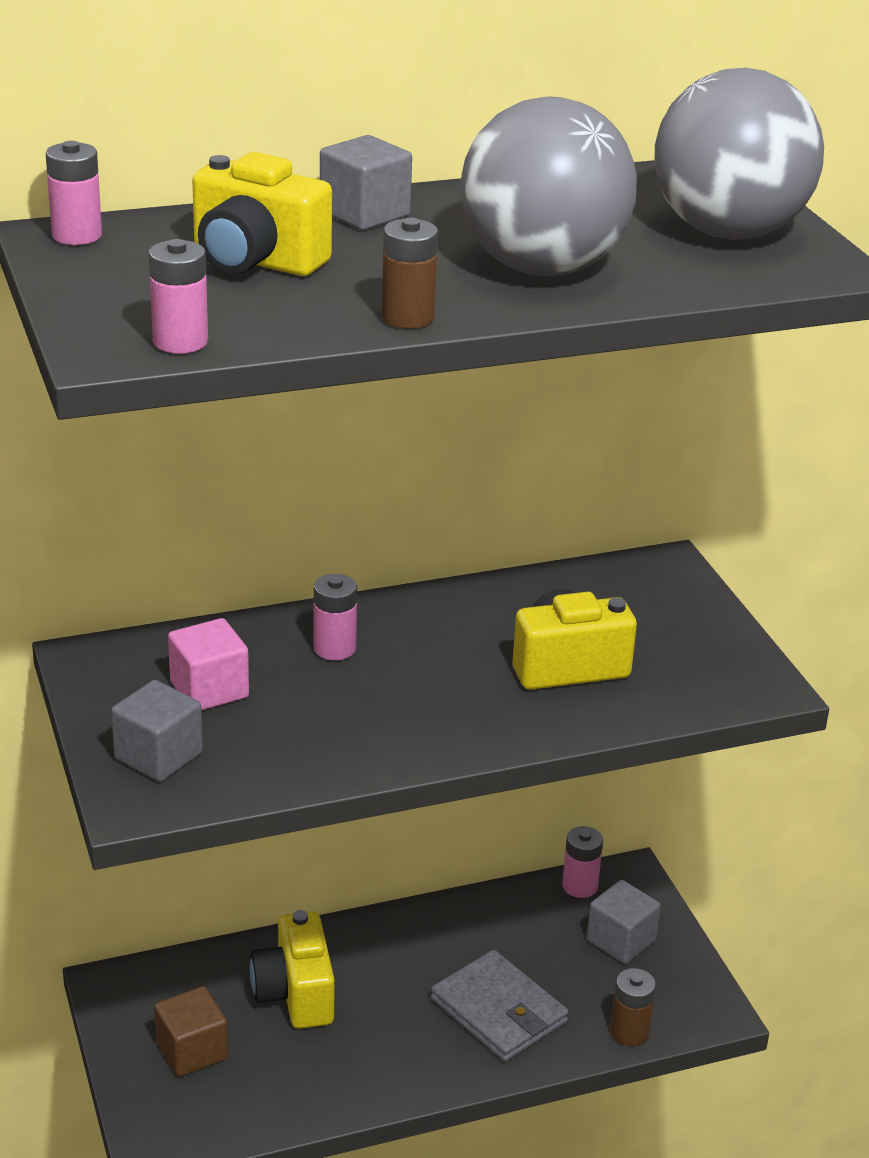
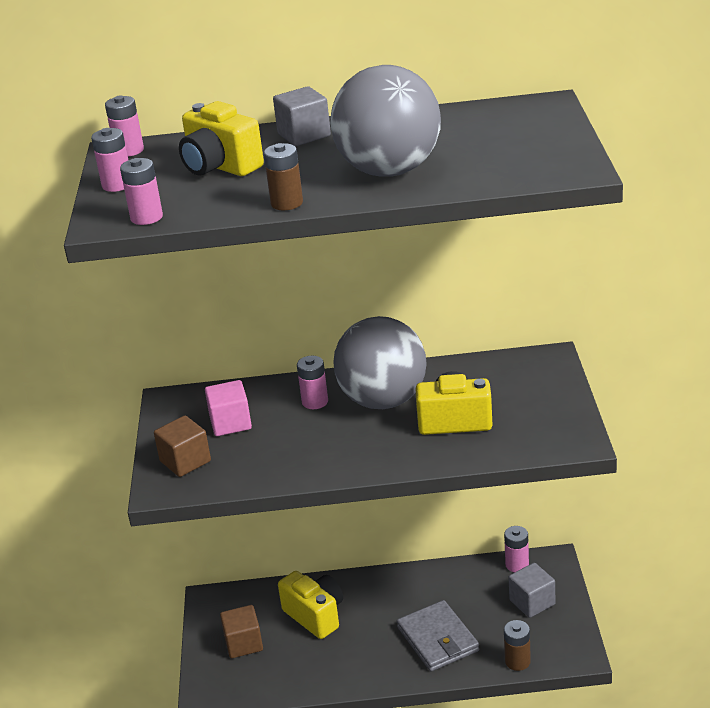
camera: 20 degrees right, 0 degrees up
(92, 290) = (117, 185): none -> pink battery
(158, 756) = (185, 461): grey cube -> brown cube
(295, 994) = (315, 615): yellow camera -> yellow camera turned 135 degrees clockwise
(728, 233) = (525, 146): grey ball -> grey ball (383, 400)

